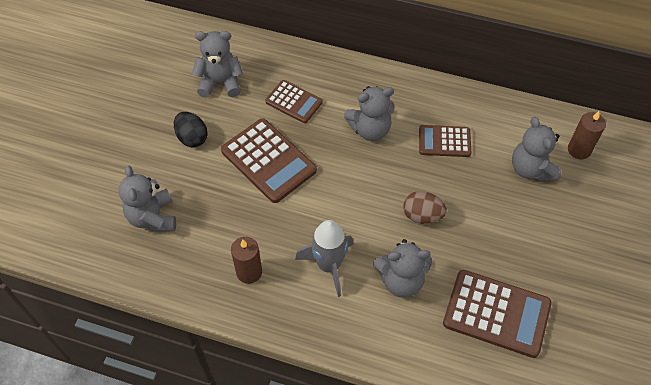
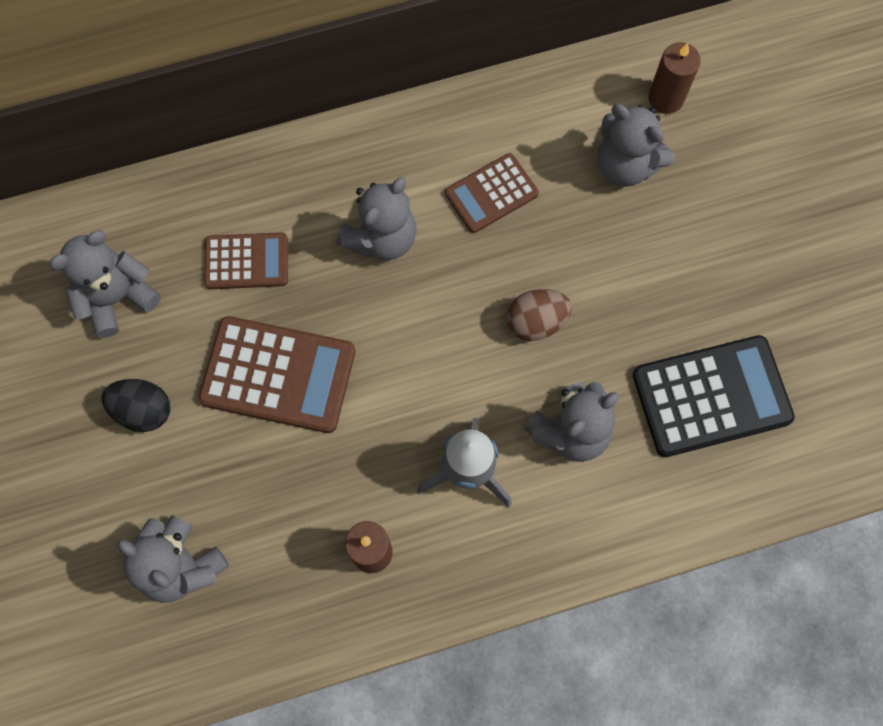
camera: 35 degrees left, 15 degrees up
(496, 313) = (711, 396): brown calculator -> black calculator

